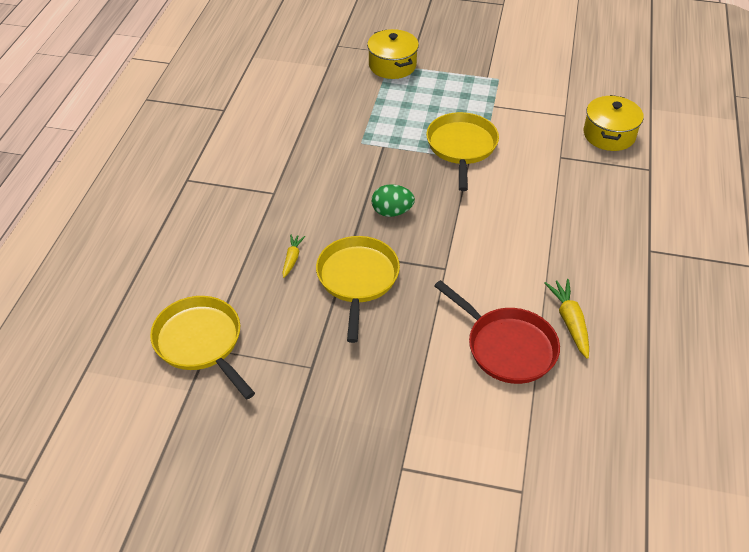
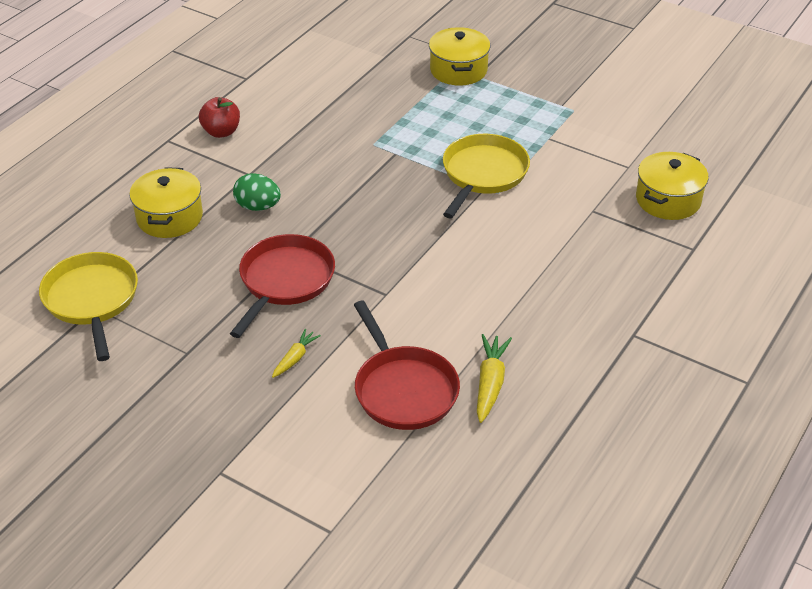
camera: 20 degrees right, 5 degrees down
(227, 248) = (169, 217): none -> yellow pot
(229, 161) = (221, 132): none -> red apple
(292, 259) = (229, 244): yellow carrot -> yellow carrot (295, 358)
(357, 279) = (285, 281): yellow pan -> red pan
(392, 212) = (363, 223): green egg -> green egg (258, 207)

